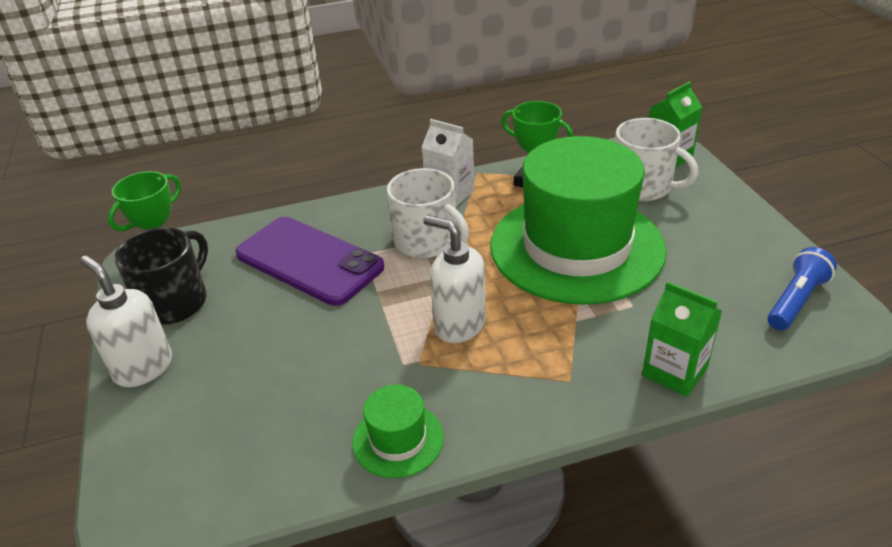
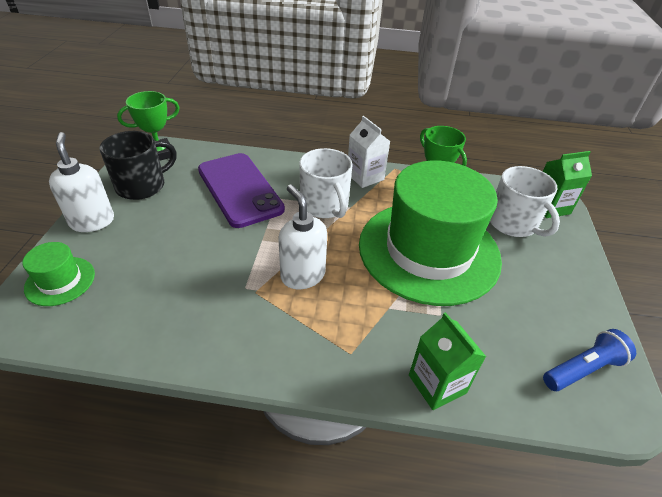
camera: 20 degrees right, 5 degrees up
(398, 440) = (201, 342): green hat -> green hat (60, 281)

